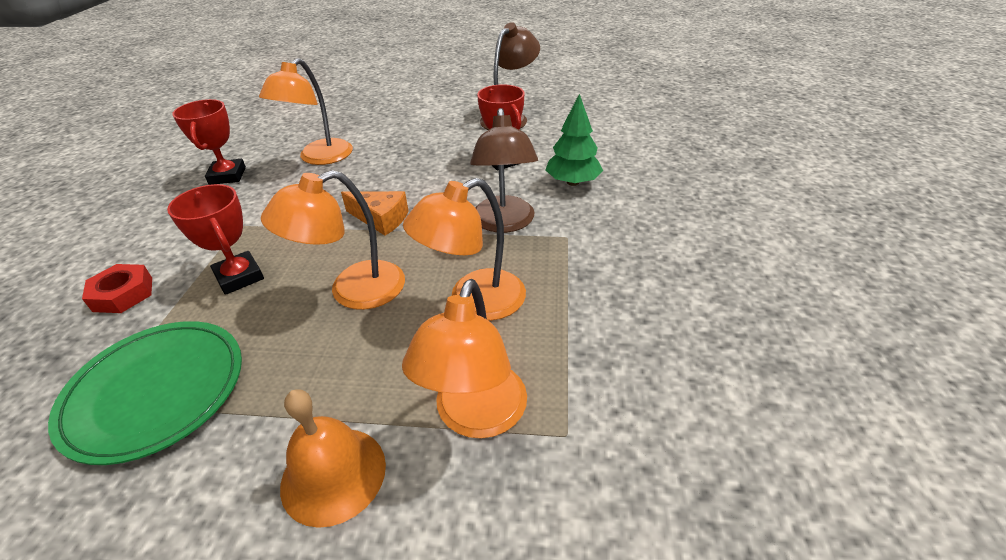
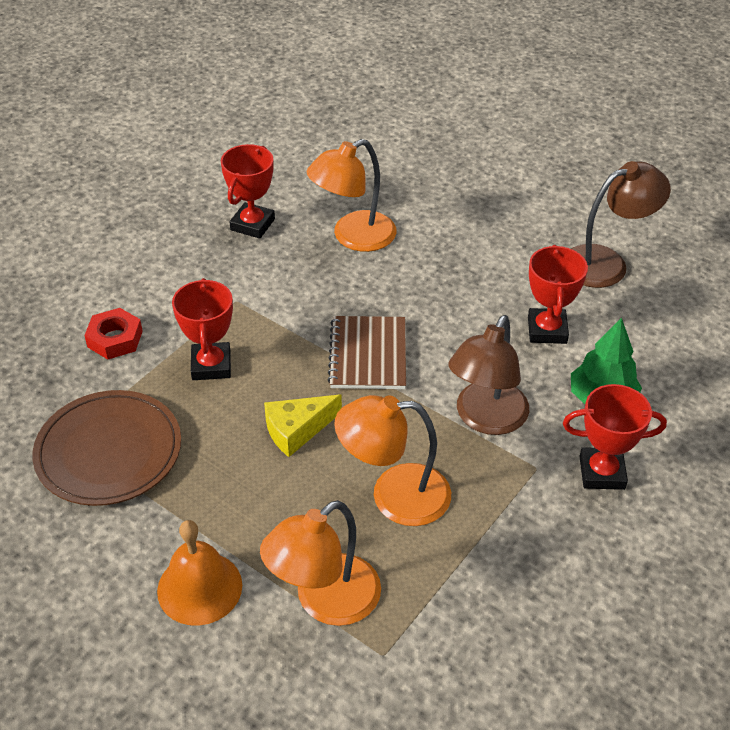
camera: 30 degrees right, 5 degrees up
(156, 391) = (109, 452): green plate -> brown plate
(353, 291) = (297, 430): orange lamp -> yellow cheese
(381, 219) = (368, 355): orange cheese -> brown notebook
(613, 221) = (602, 472): none -> red trophy

